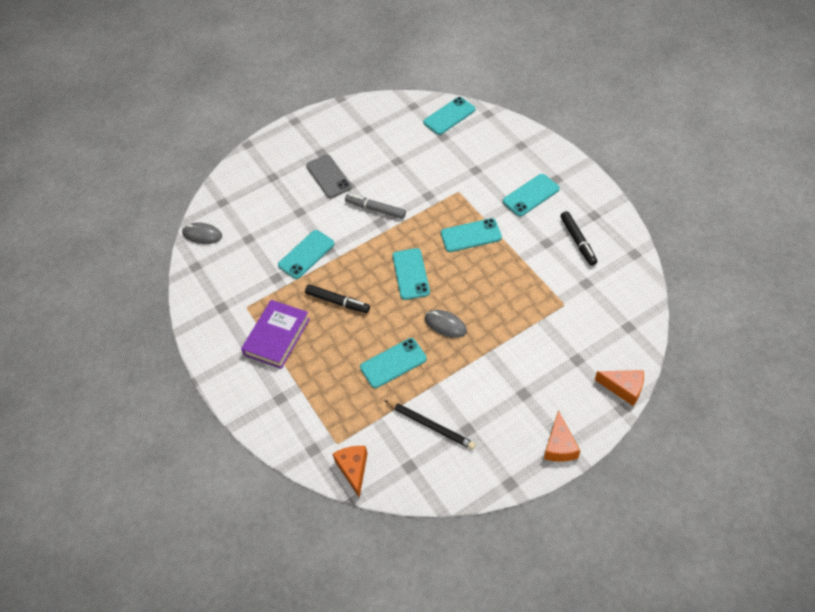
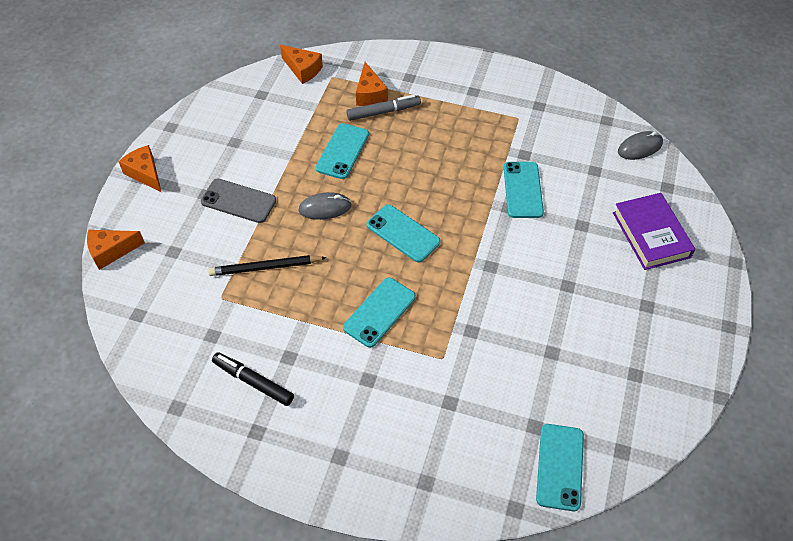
camera: 135 degrees right, 0 degrees up
(277, 337) = (464, 113): purple book -> purple book (651, 235)
(325, 403) = (370, 94): none -> orange cheese
(328, 176) = (602, 282): grey phone -> grey phone (238, 201)
(338, 302) = (444, 168): black marker -> none
(375, 209) = (509, 277): grey marker -> grey marker (383, 112)
(430, 425) = (268, 127): black pencil -> black pencil (265, 267)
(531, 195) = (353, 410): turquoise phone -> none

